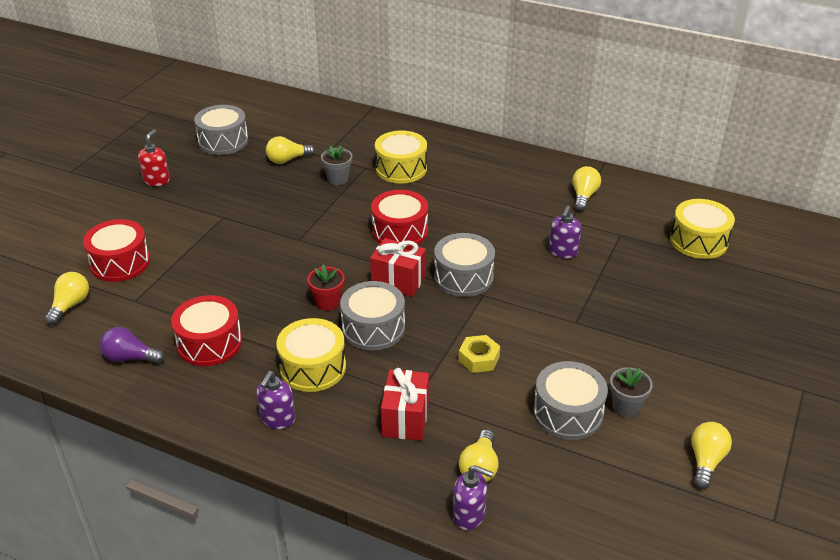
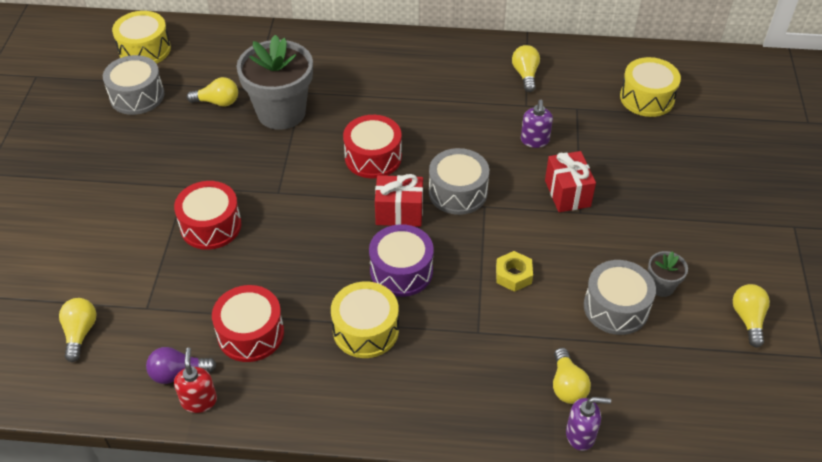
camera: 20 degrees left, 10 degrees up
(120, 263) = (106, 269): red drum -> red drum (211, 226)
(157, 180) = (90, 161): red soap dispenser -> red soap dispenser (199, 400)
(277, 419) = (361, 395): purple soap dispenser -> none
(287, 160) = (217, 102): yellow light bulb -> yellow light bulb turned 135 degrees counterclockwise
(327, 302) = (343, 255): red flower pot -> none
(338, 179) = (281, 112): grey flower pot -> grey flower pot, size x2.23
(373, 328) = (401, 271): grey drum -> purple drum
(401, 169) = (338, 85): yellow drum -> yellow drum (145, 50)
(405, 419) = (478, 357): red gift -> red gift (567, 193)

